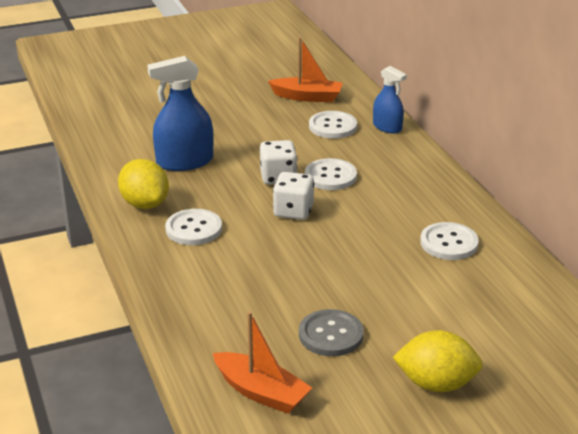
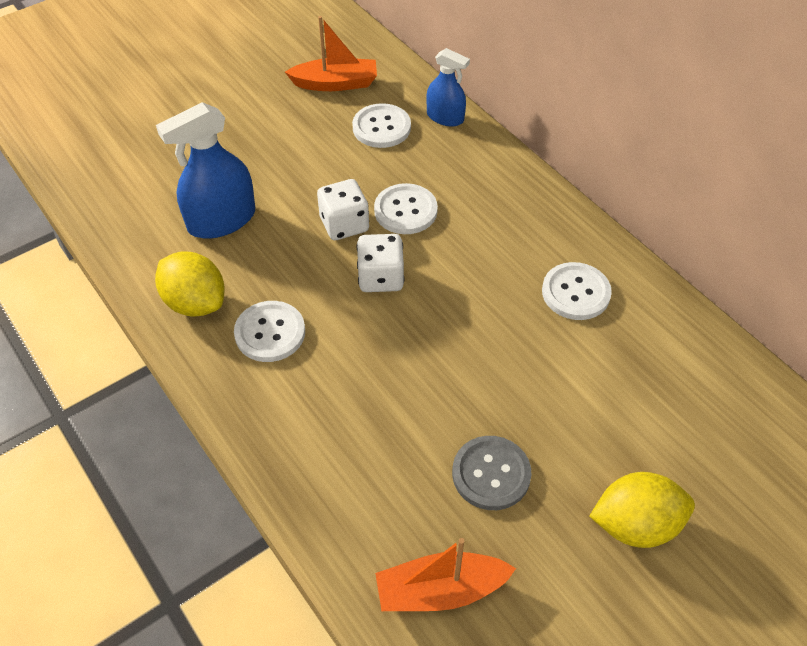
camera: 15 degrees left, 20 degrees up
(261, 392) = (440, 590): orange boat -> orange boat turned 150 degrees clockwise

